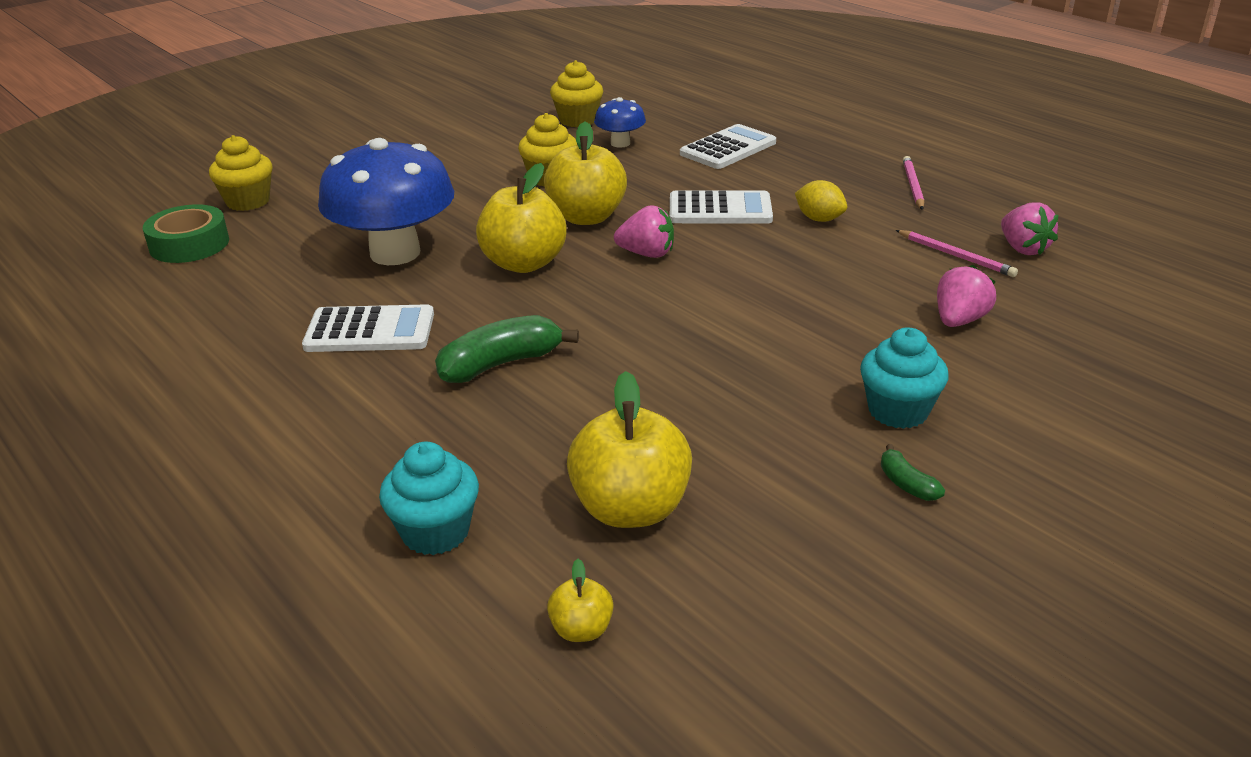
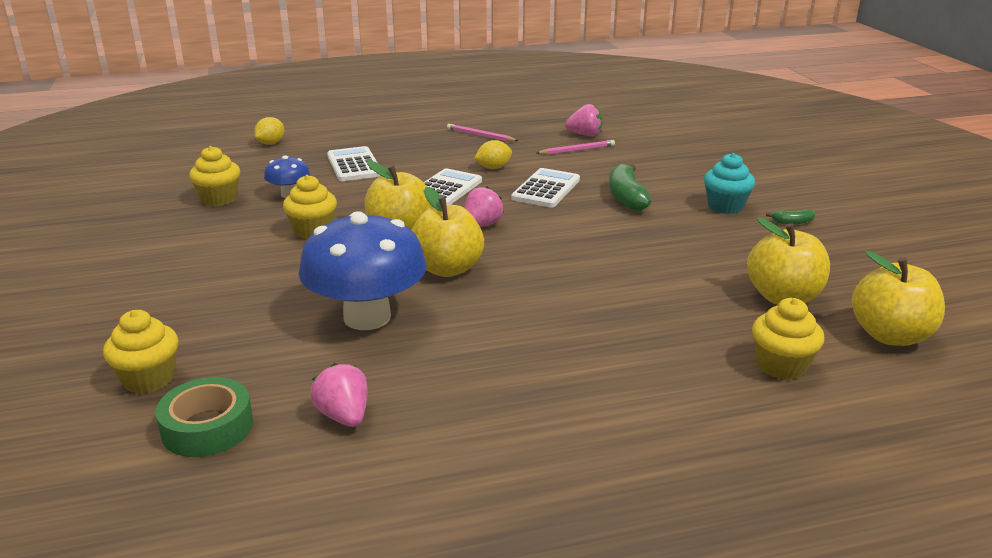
camera: 65 degrees left, 5 degrees down
(370, 331) = (493, 350): white calculator -> white calculator (546, 189)
(435, 532) = (781, 366): turquoise cupcake -> yellow cupcake
(500, 364) = (588, 305): green banana -> green banana (626, 198)
(581, 629) = (890, 335): yellow apple -> yellow apple, size x2.12
(733, 97) = (271, 143): none -> yellow lemon
(959, 320) = (647, 169): pink strawberry -> pink strawberry (344, 416)

